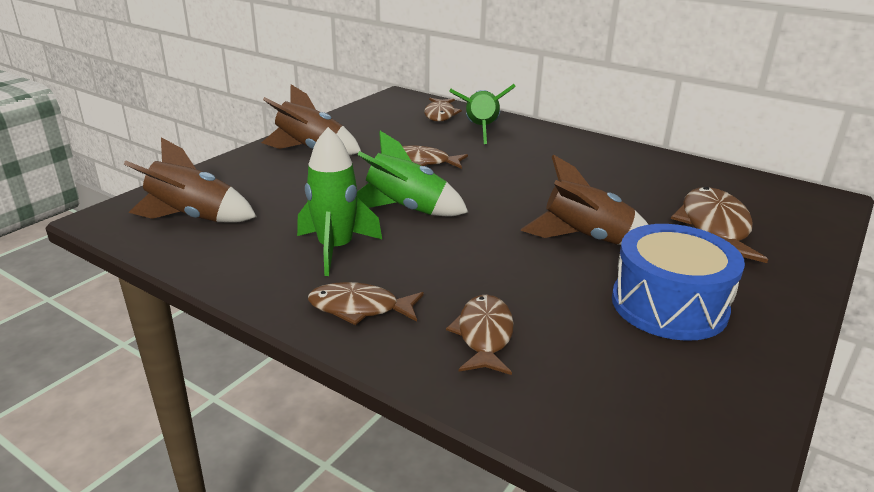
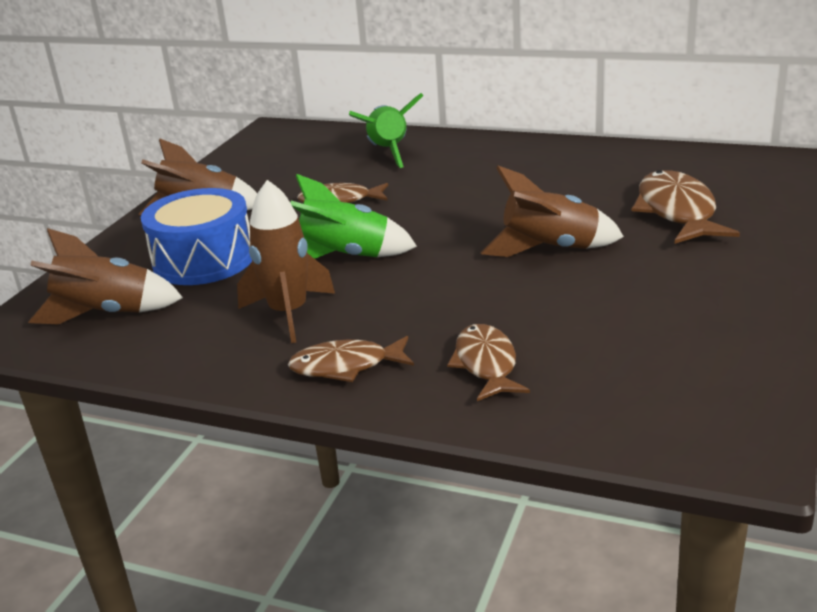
camera: 10 degrees left, 0 degrees up
(335, 249) = (289, 313): green rocket -> brown rocket
(440, 115) = (332, 143): brown fish -> none
(669, 305) = (656, 297): blue drum -> blue drum (204, 260)

